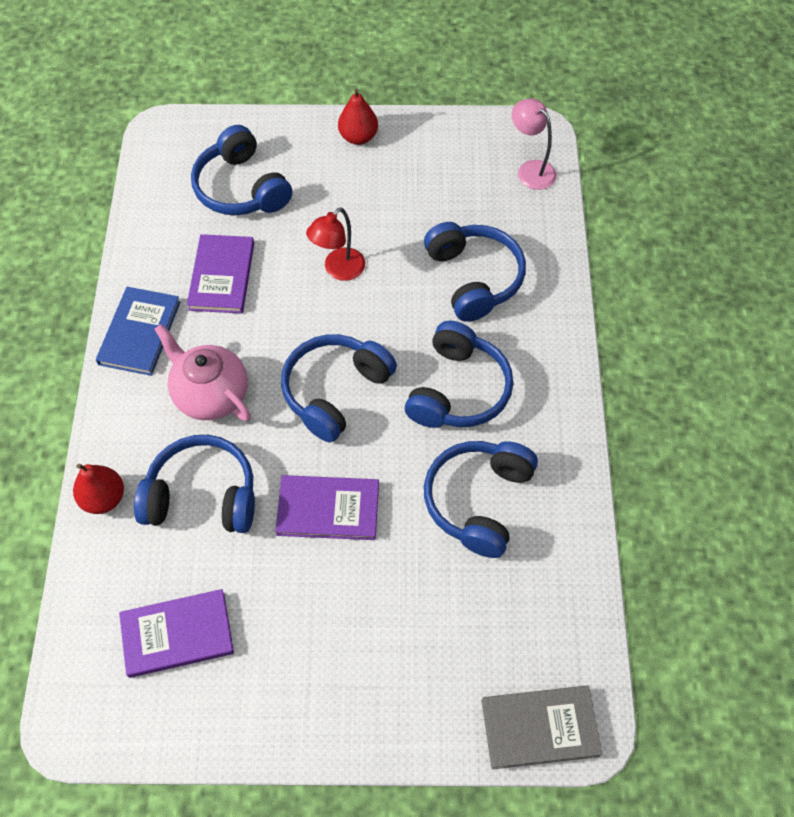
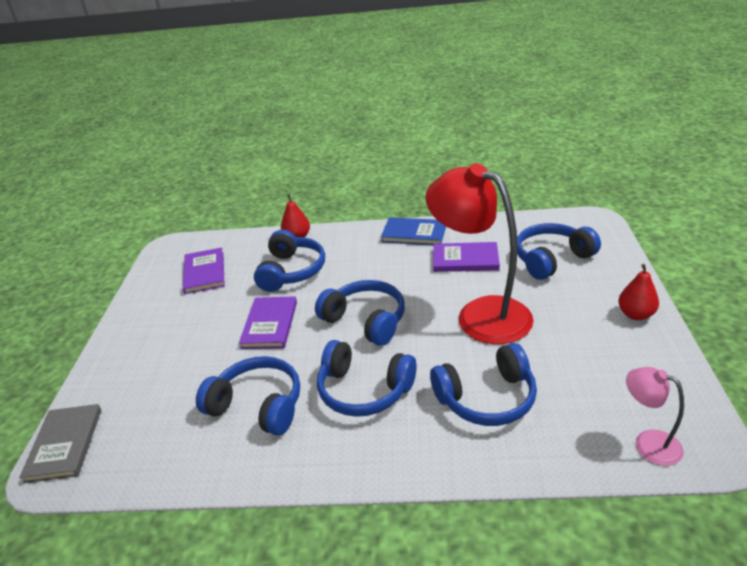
camera: 95 degrees right, 25 degrees down
(210, 394) = (366, 266): pink teapot -> none
(338, 270) = (481, 314): red lamp -> red lamp, size x2.13
(530, 170) = (648, 443): pink lamp -> pink lamp turned 105 degrees counterclockwise

